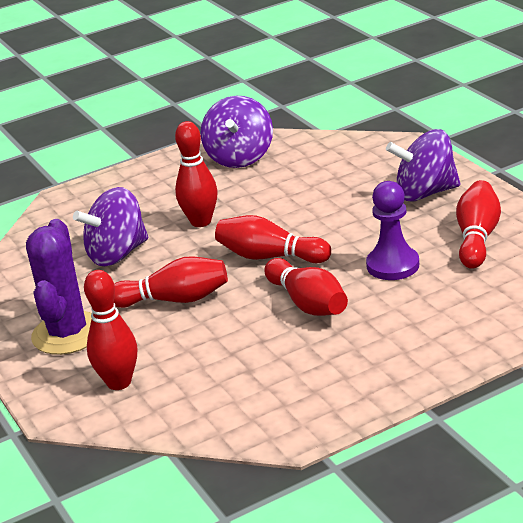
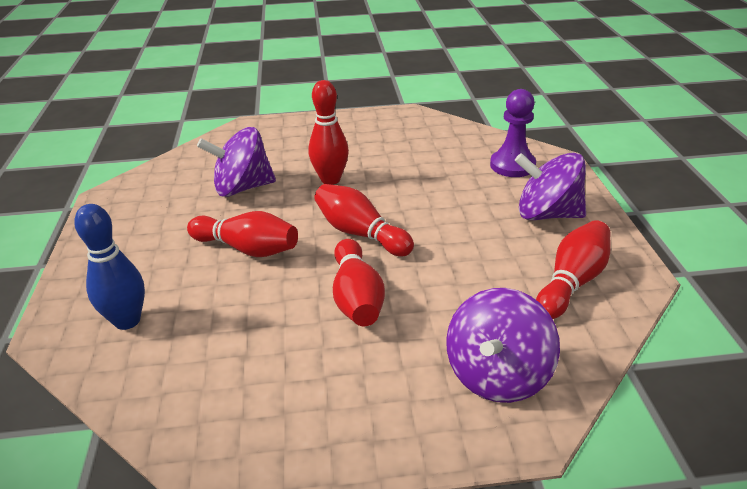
camera: 20 degrees right, 5 degrees up
(68, 334) = (137, 251): purple cactus -> none
(119, 382) = (127, 321): red bowling pin -> blue bowling pin
(240, 157) = (406, 132): purple spinning top -> purple spinning top (497, 375)
(393, 265) = (466, 284): purple pawn -> purple pawn (512, 165)

